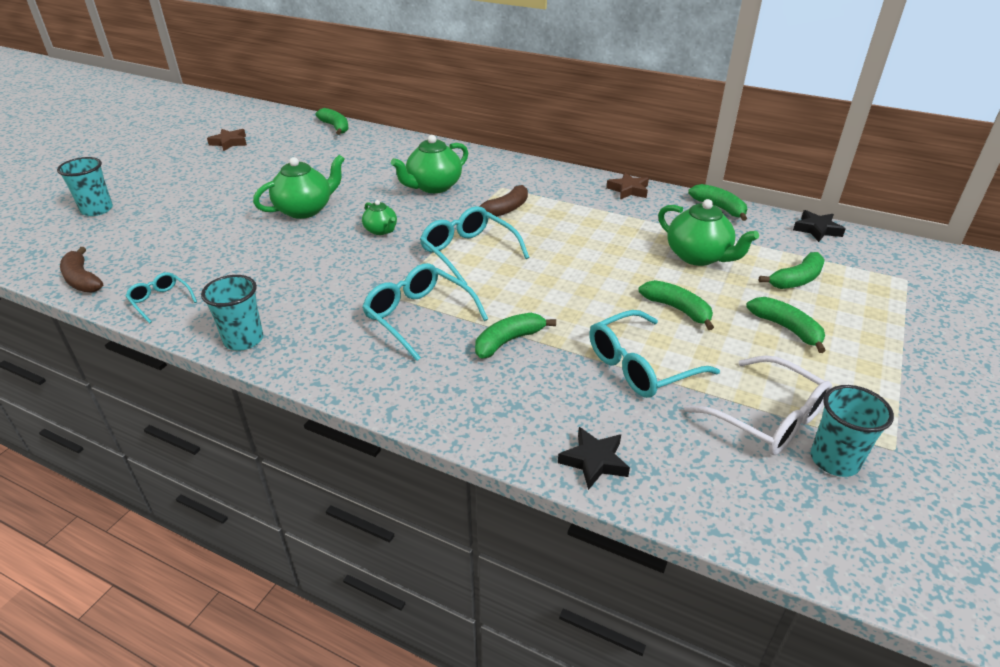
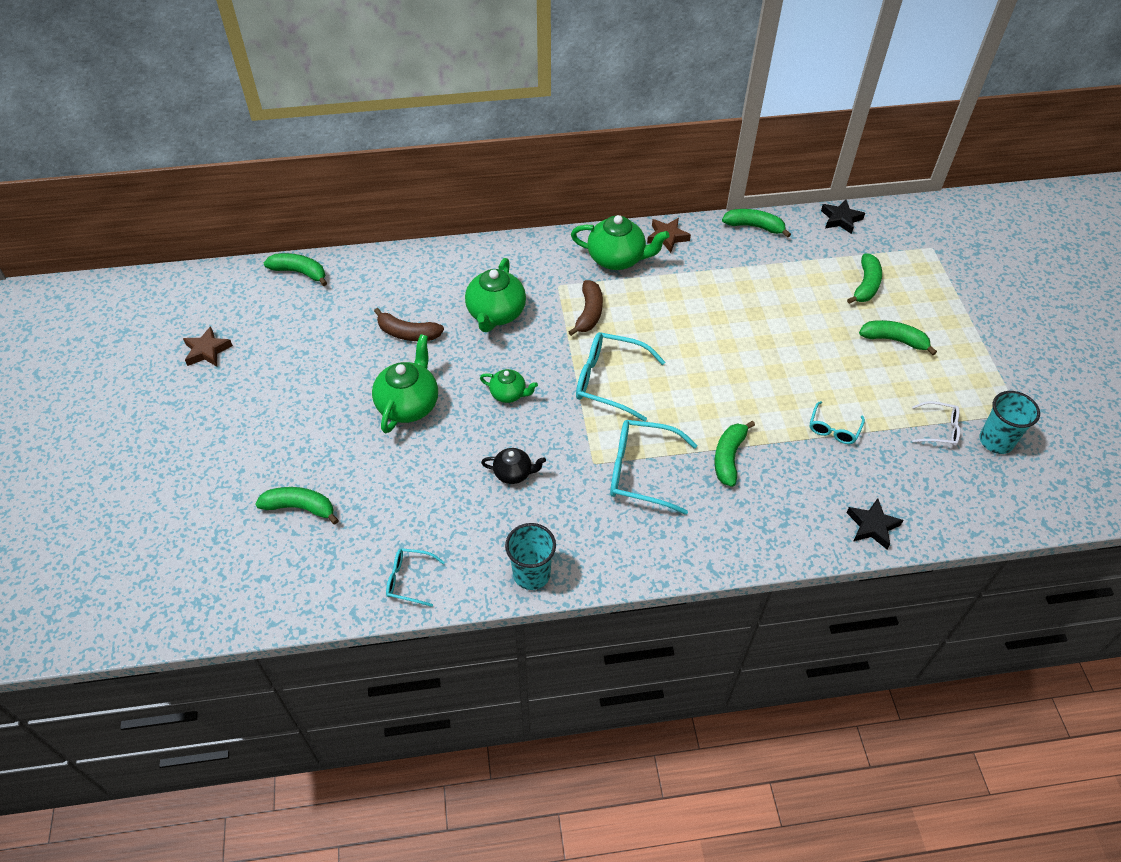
camera: 35 degrees left, 15 degrees up
(82, 279) = (300, 601): brown banana -> brown banana (408, 333)
(97, 210) = (188, 516): turquoise cup -> none
(320, 275) = (514, 473): none -> black teapot
(640, 366) = (833, 429): turquoise glasses -> turquoise glasses, size x0.55
(677, 309) = (813, 360): green banana -> green banana (300, 507)
(698, 256) = (784, 294): green teapot -> green teapot (617, 259)
(767, 418) = (939, 429): white glasses -> white glasses, size x0.55

